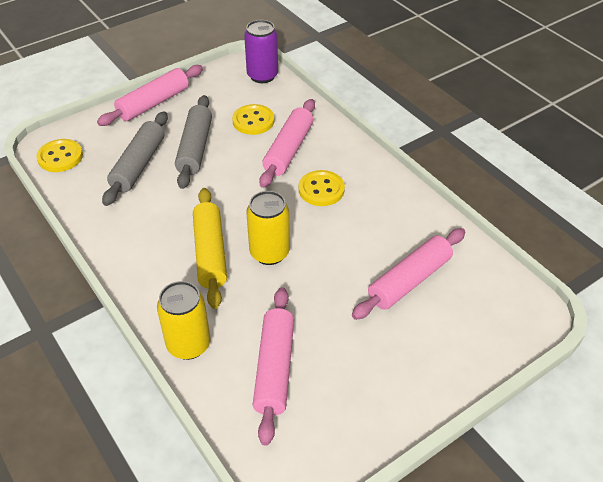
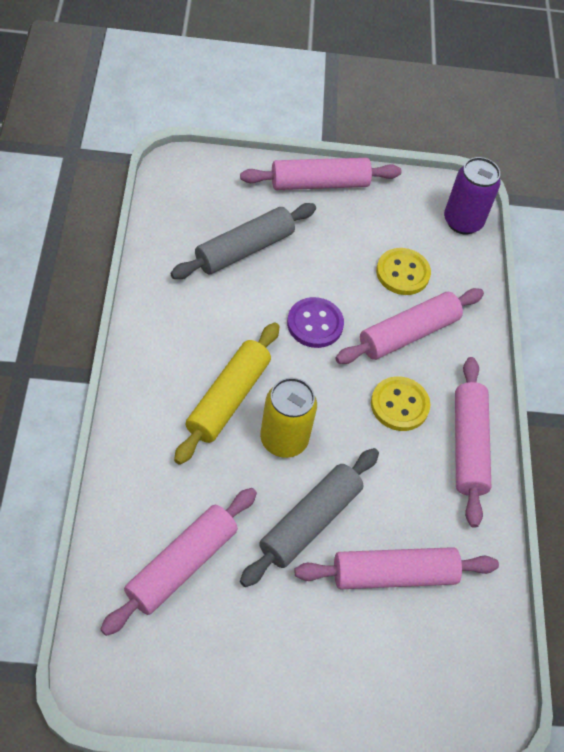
camera: 30 degrees right, 10 degrees up
(60, 157) = (180, 190): yellow button -> none
(188, 344) = (128, 481): yellow can -> none
(195, 148) = (315, 267): grey rolling pin -> grey rolling pin (310, 521)
(226, 178) = (315, 324): none -> purple button
(382, 186) = (468, 446): none -> pink rolling pin

